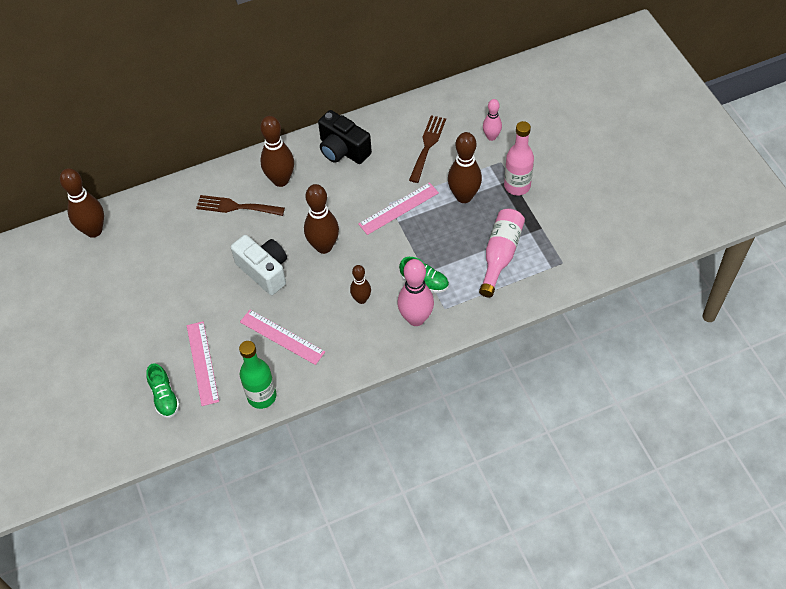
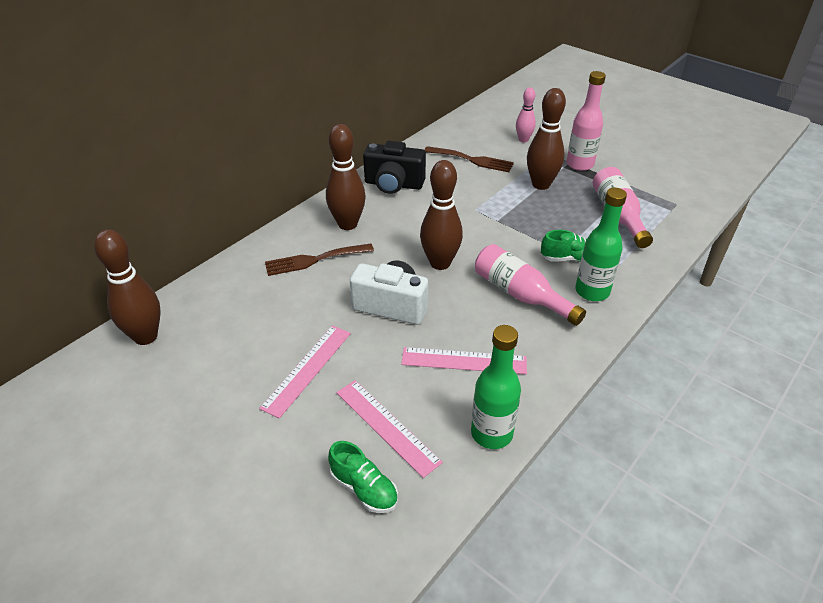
camera: 30 degrees left, 15 degrees down
(361, 299) = (520, 294): brown bowling pin -> pink bottle
(398, 208) = (488, 210): pink ruler -> pink ruler (307, 369)
(416, 318) = (592, 291): pink bowling pin -> green bottle
(427, 145) = (472, 160): brown fork -> brown fork turned 120 degrees clockwise

